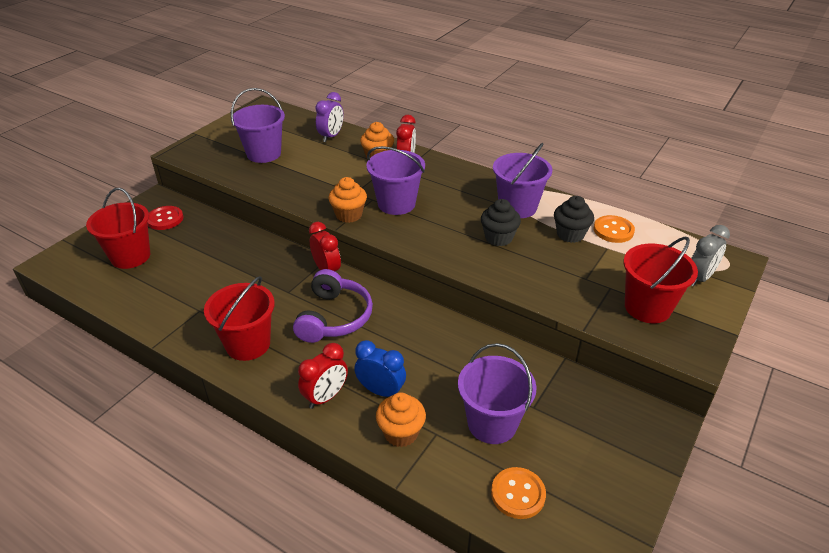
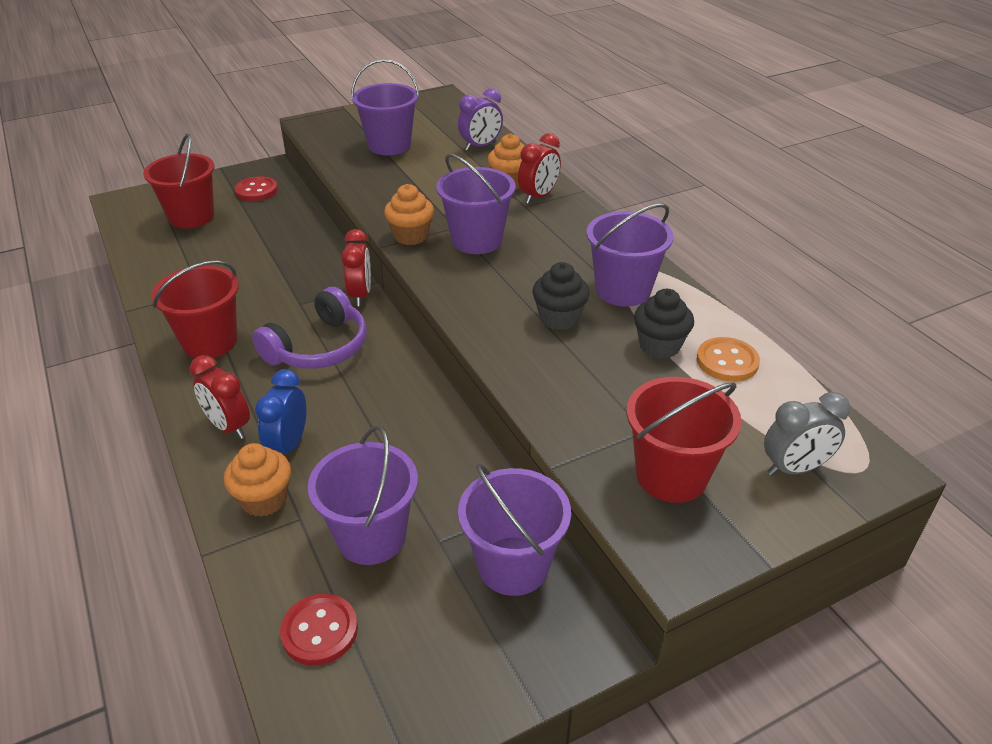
camera: 30 degrees right, 0 degrees up
(325, 397) = (228, 427): red clock -> red clock turned 60 degrees clockwise
(381, 391) = (288, 445): blue clock -> blue clock turned 135 degrees counterclockwise
(518, 494) = (319, 631): orange button -> red button
(587, 401) = (513, 566): none -> purple bucket

